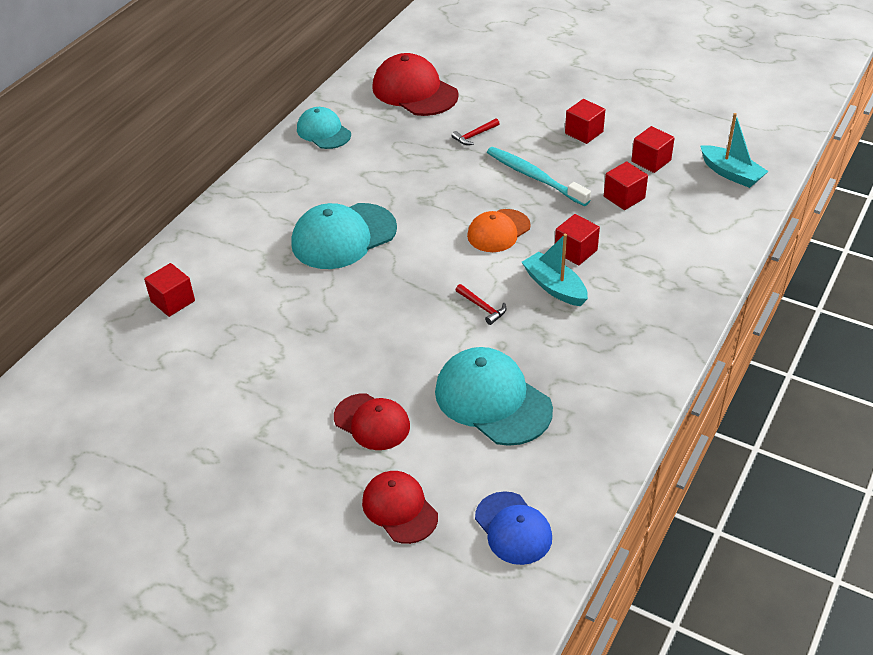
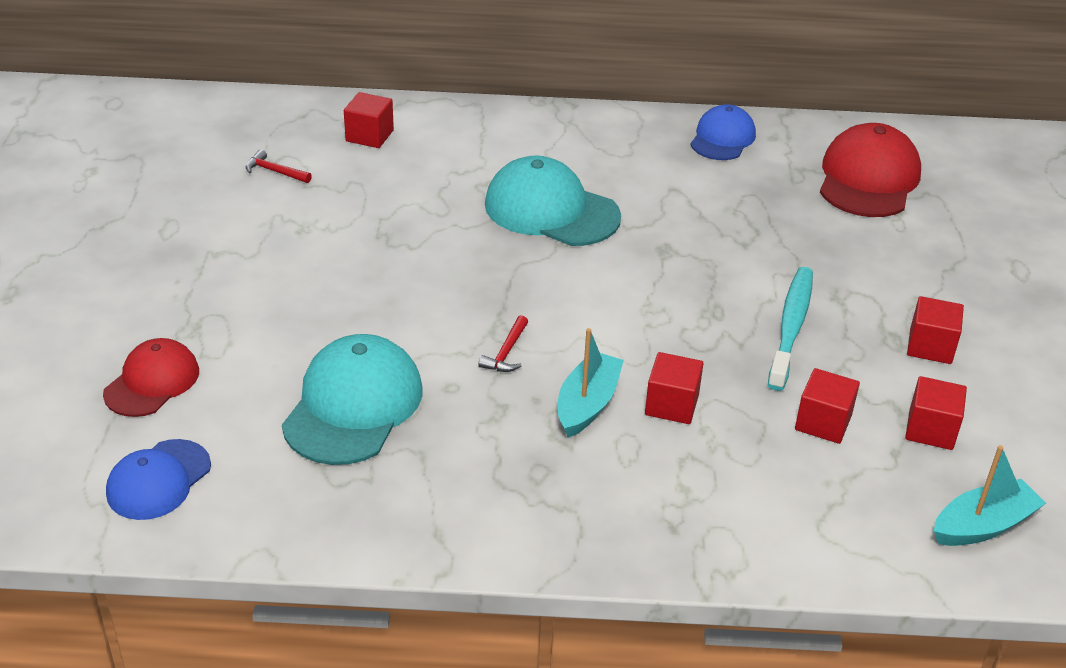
camera: 60 degrees right, 5 degrees down
(323, 132) = (722, 138): turquoise cap -> blue cap
(372, 422) = (269, 323): red cap -> none
(474, 135) = (827, 252): red hammer -> red hammer (274, 171)
(498, 231) = (656, 326): orange cap -> none
(731, 173) = (983, 525): turquoise boat -> turquoise boat turned 135 degrees counterclockwise

